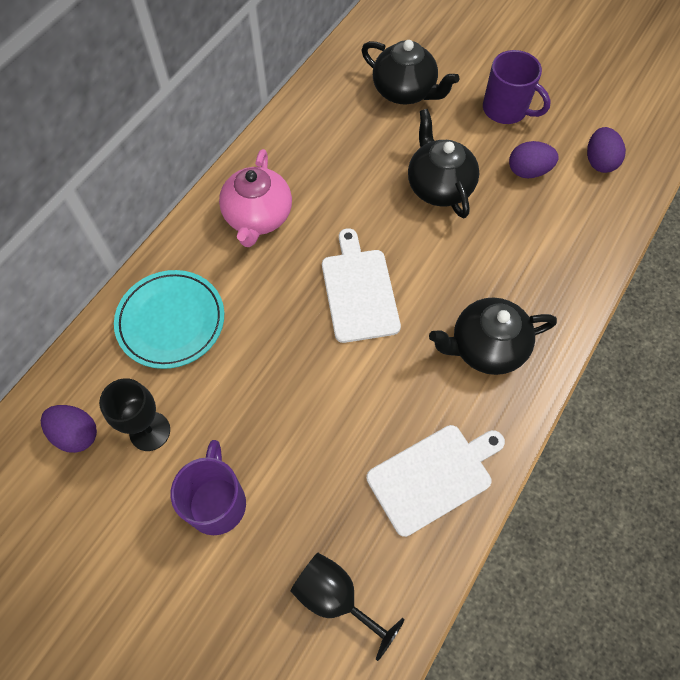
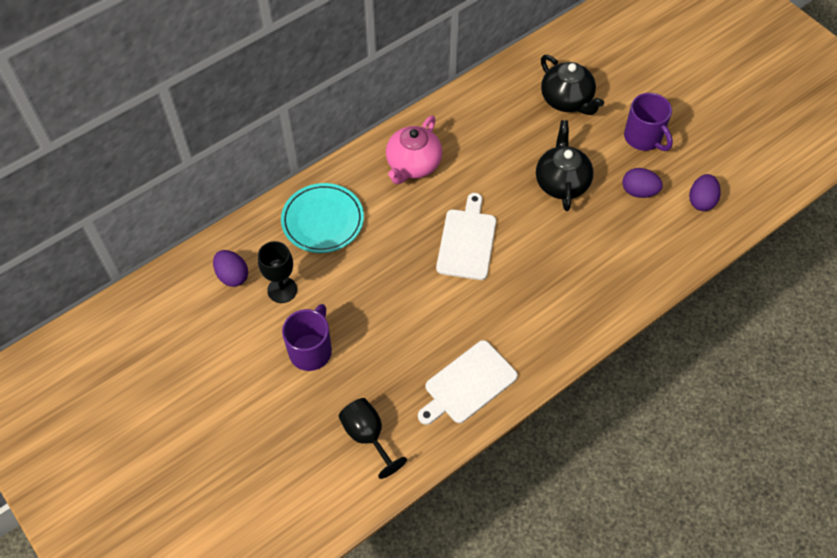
camera: 20 degrees right, 5 degrees down
(433, 476) = (467, 384): white cutting board -> white cutting board turned 150 degrees clockwise
(486, 347) = (545, 310): black teapot -> none

